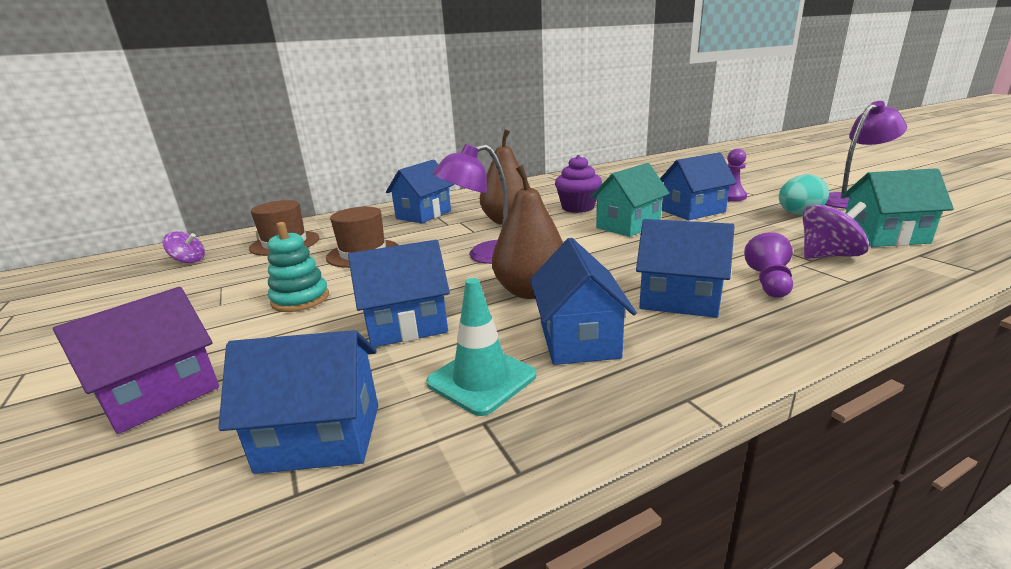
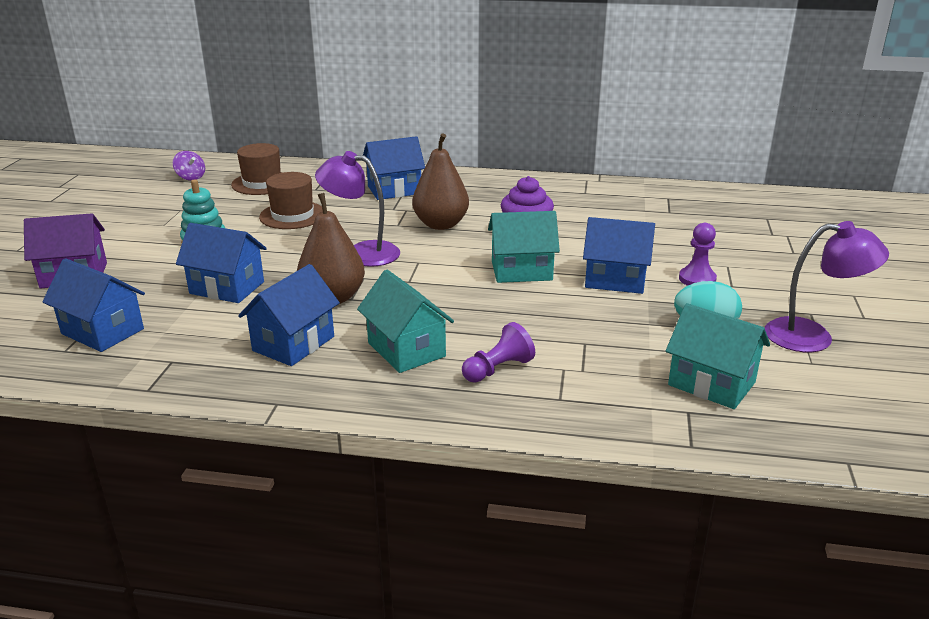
camera: 35 degrees right, 5 degrees up
(481, 379) = (207, 340): turquoise traffic cone -> none
(679, 300) = (406, 350): blue house -> turquoise house
(828, 256) = (605, 374): purple spinning top -> none

